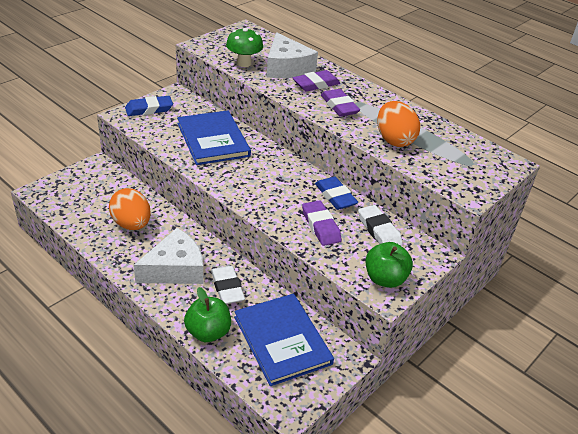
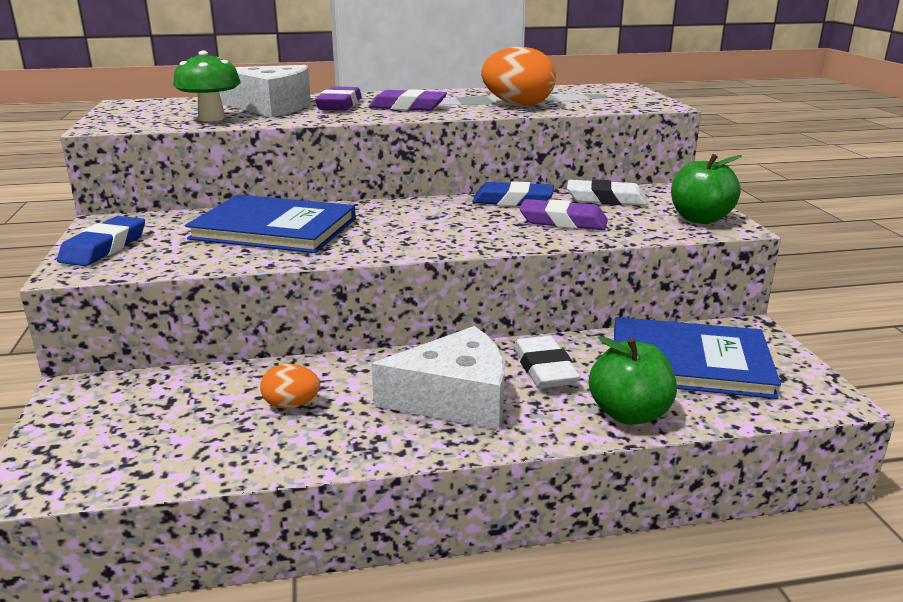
camera: 50 degrees left, 15 degrees down
(131, 224) = (291, 405): orange egg -> orange egg, size x0.55
(175, 269) = (454, 398): white cheese -> white cheese turned 75 degrees clockwise
(227, 288) = (544, 369): white eraser -> white eraser turned 60 degrees clockwise

